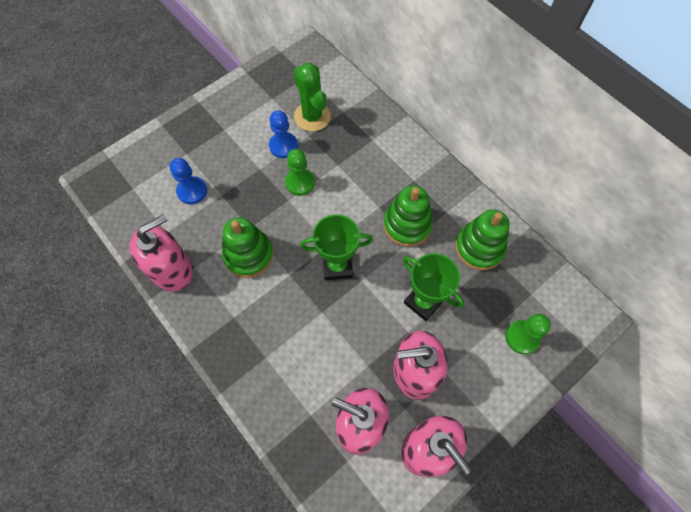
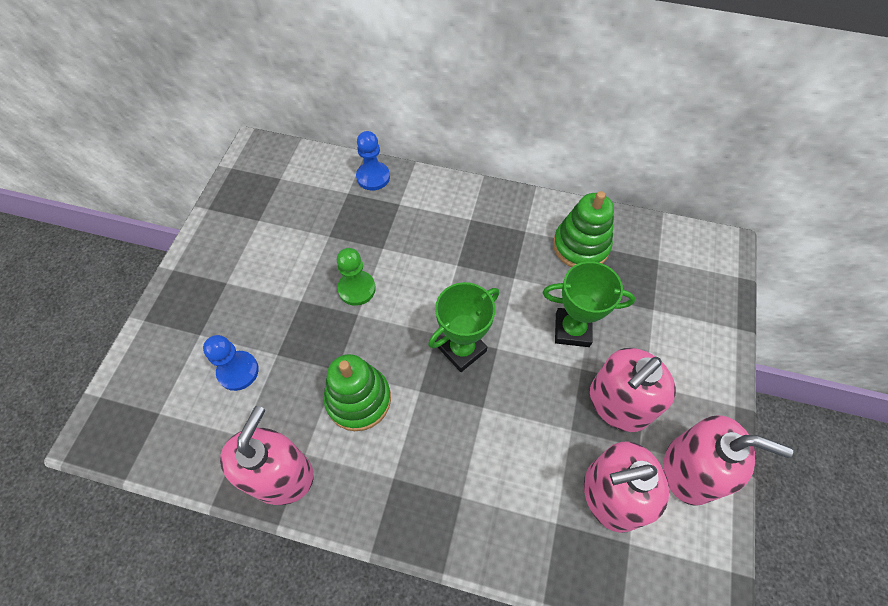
camera: 35 degrees left, 5 degrees down
(283, 146) = (309, 262): blue pawn -> blue pawn (373, 177)
(312, 116) = (318, 215): green cactus -> none
(407, 225) = (498, 266): green stacking toy -> none
(522, 337) = (682, 304): green pawn -> none

